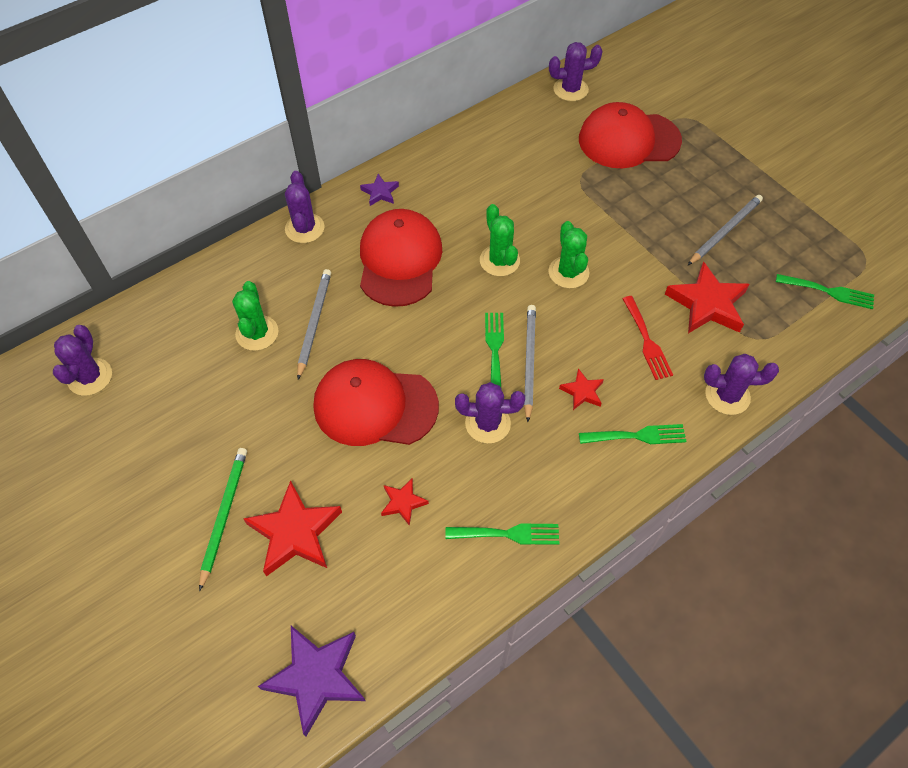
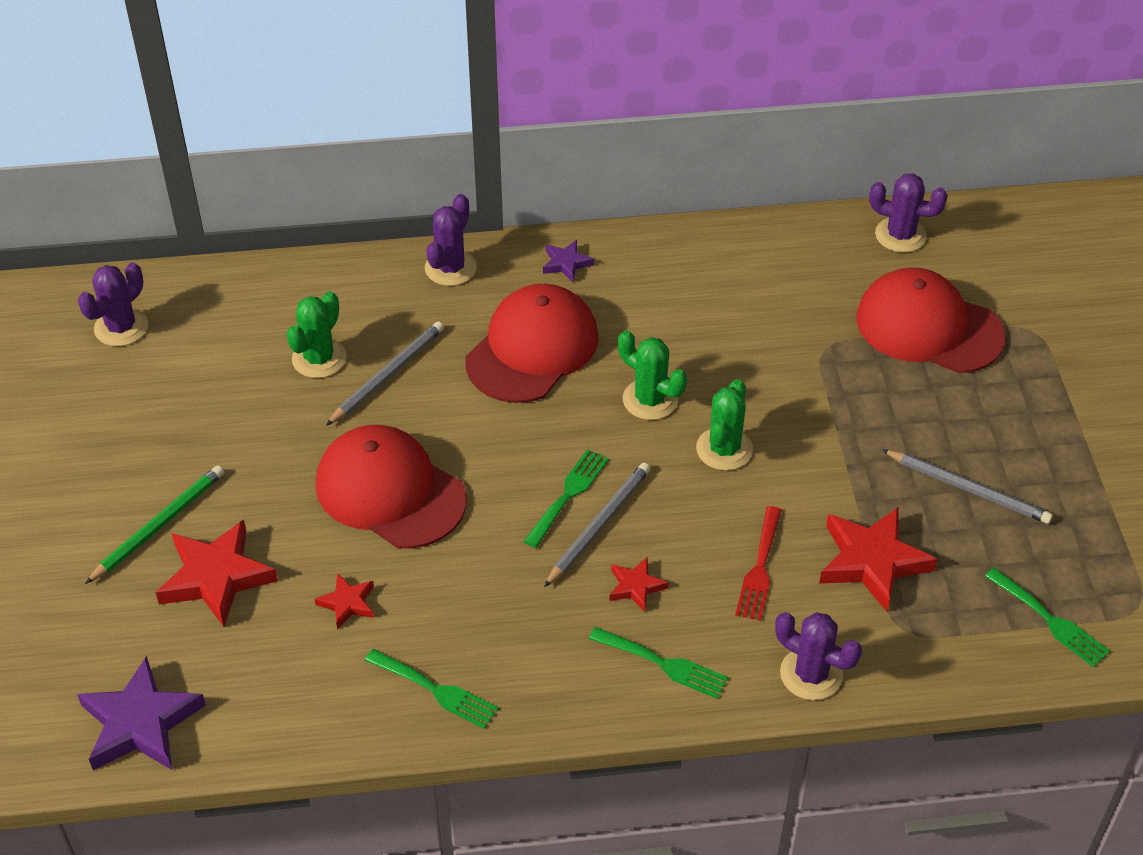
camera: 30 degrees right, 10 degrees down
(487, 423) = (500, 568): purple cactus -> none
(499, 261) = (650, 400): green cactus -> green cactus turned 60 degrees counterclockwise
(724, 231) = (967, 488): grey pencil -> grey pencil turned 45 degrees clockwise

